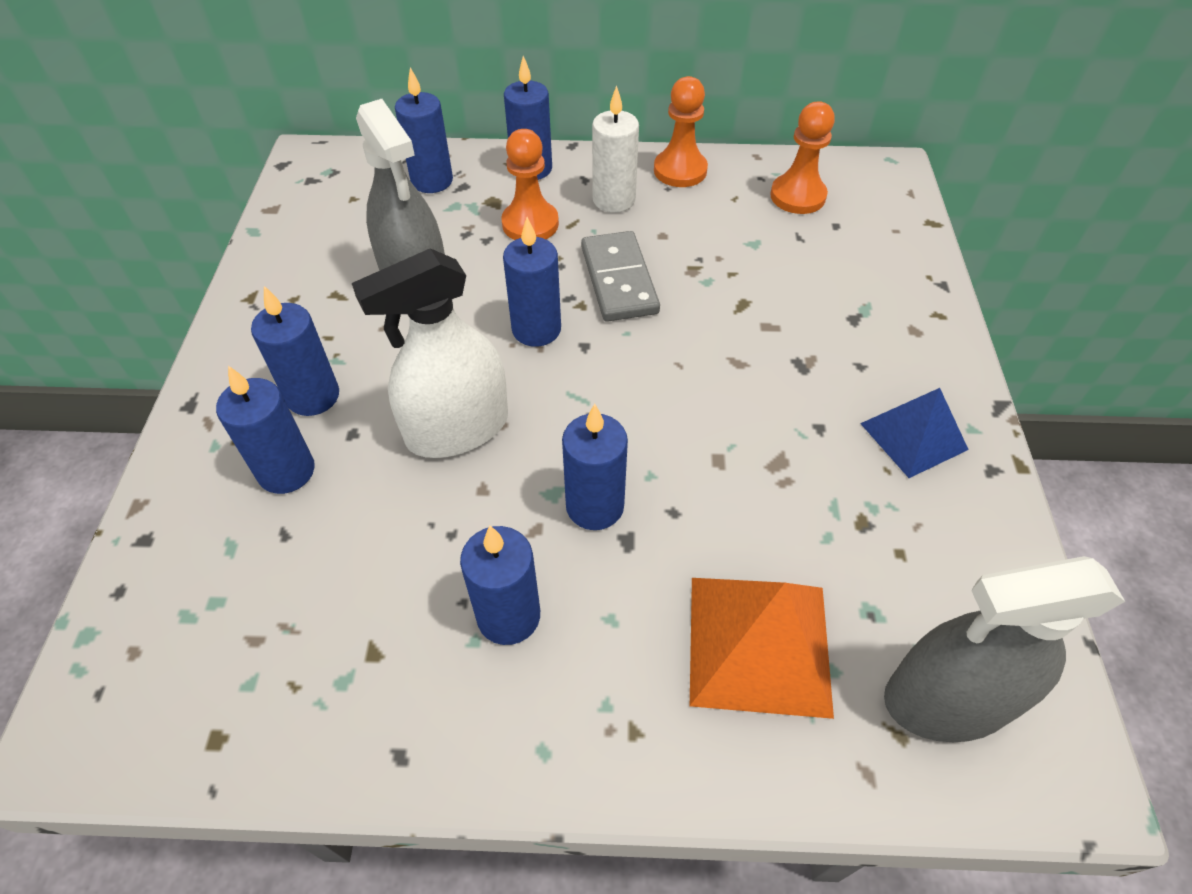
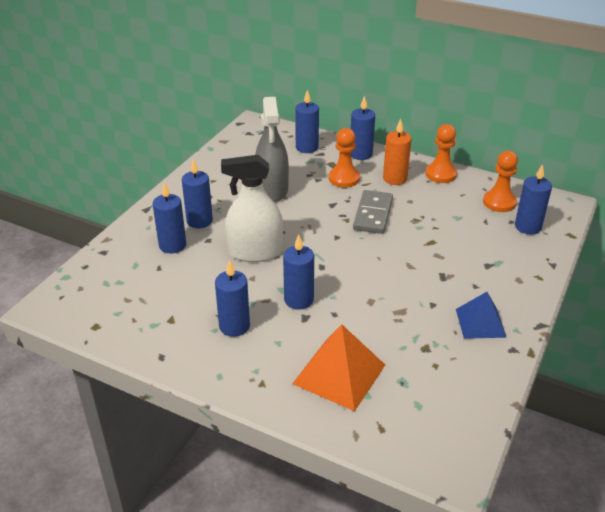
camera: 25 degrees right, 15 degrees down
(536, 329) = (317, 223): blue candle -> blue candle (527, 227)
(614, 200) = (395, 179): white candle -> orange candle
(947, 699) = (414, 424): grey spray bottle -> none

